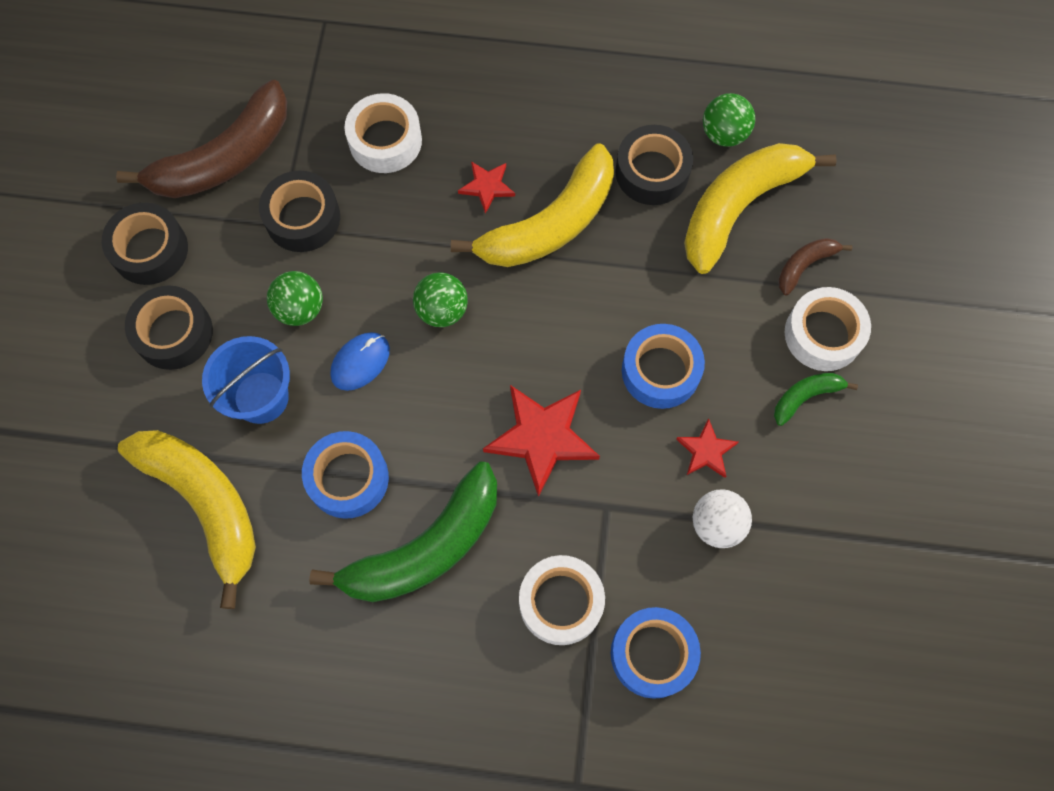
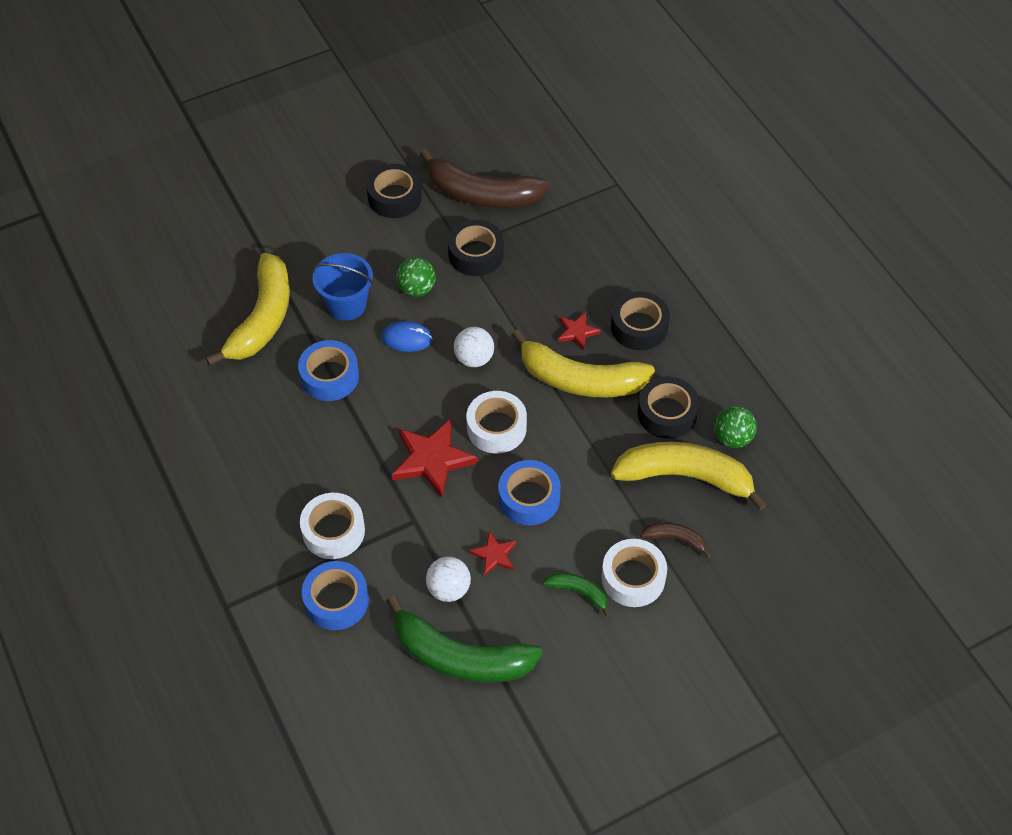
camera: 55 degrees right, 15 degrees down
(173, 333) = (353, 240): black tape -> black tape (639, 327)
(385, 140) = (562, 262): white tape -> white tape (496, 428)
(425, 548) = (315, 441): green banana -> green banana (460, 657)
(442, 310) = (474, 358): green ball -> white ball

